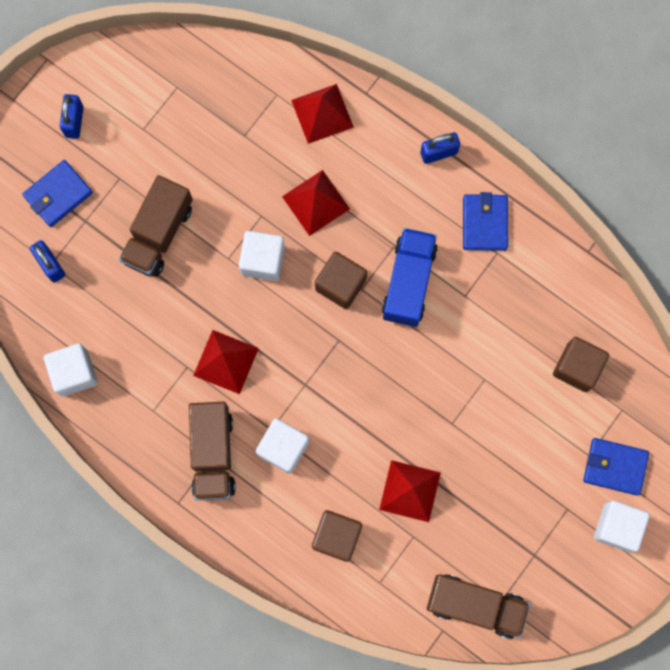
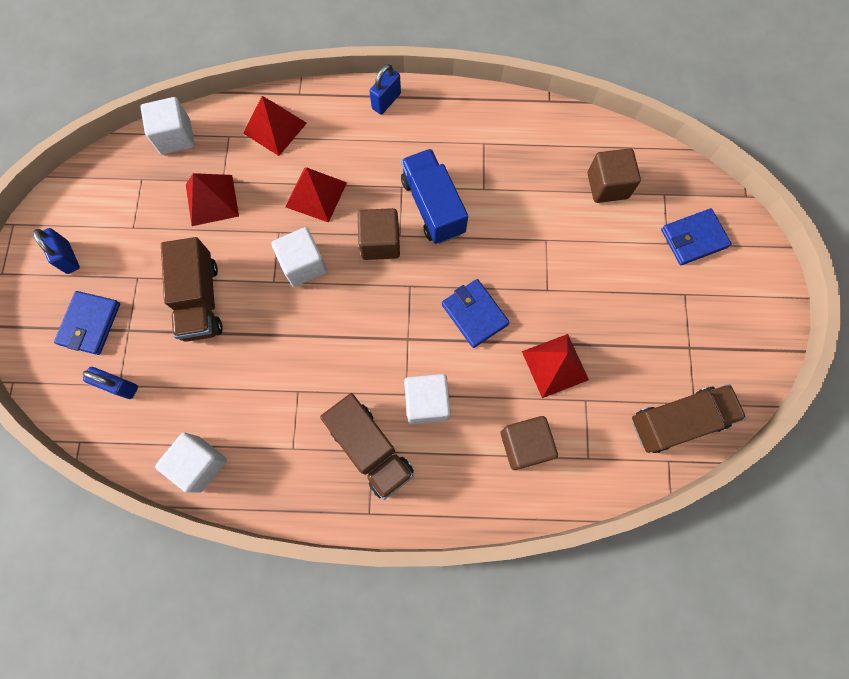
camera: 35 degrees left, 5 degrees down
(225, 362) = (328, 365): red pyramid -> red pyramid (212, 200)
(485, 223) = (458, 128): blue wallet -> blue wallet (474, 314)
(617, 527) = (732, 282): white cube -> white cube (175, 137)

